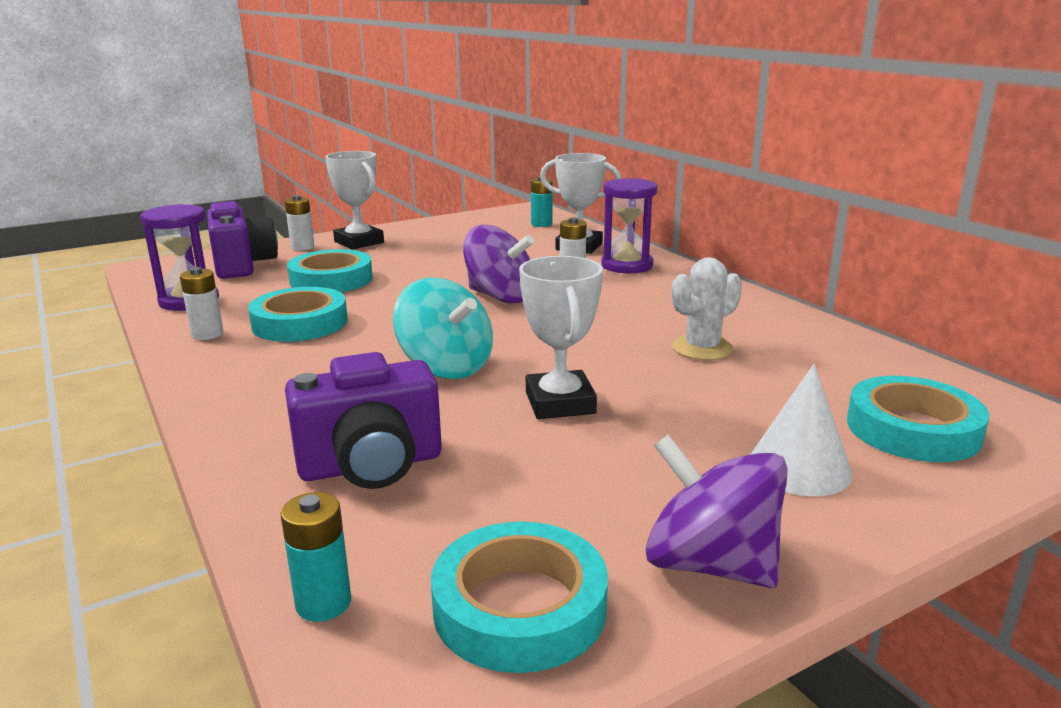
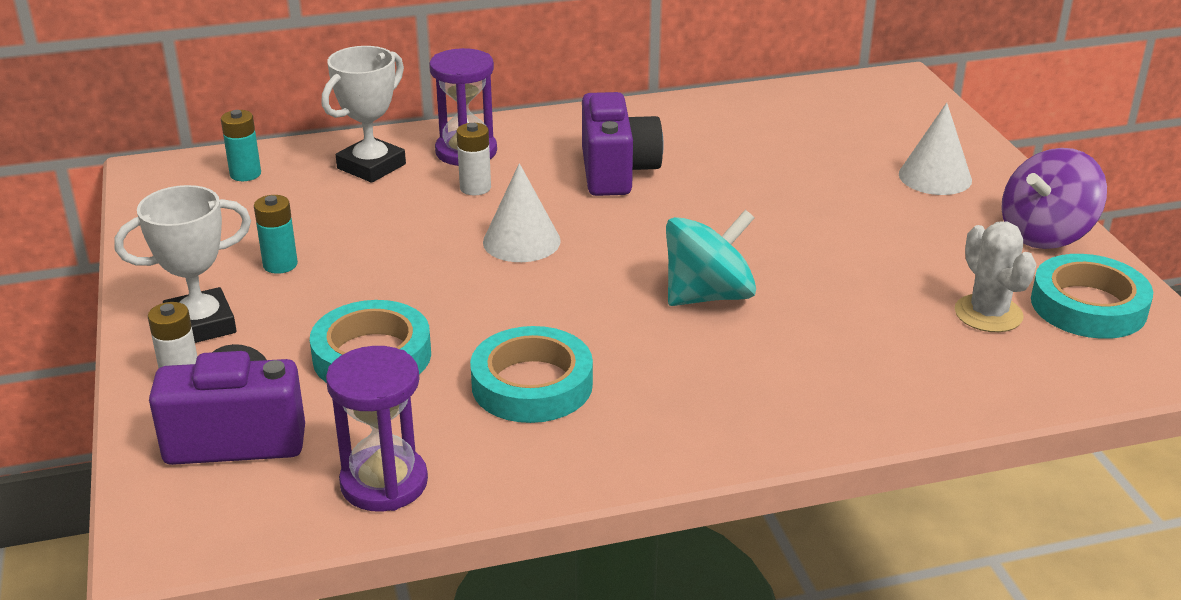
camera: 75 degrees left, 10 degrees up
(207, 334) = (534, 458): white battery -> none
(323, 603) = (1085, 380): turquoise battery -> turquoise battery (280, 264)
(371, 465) = (900, 351): purple camera -> purple camera (616, 172)
(500, 297) = (521, 241): purple spinning top -> white cone
(560, 403) = (808, 248): white trophy -> none
(702, 348) = (719, 163): white cactus -> white cactus (988, 314)
(912, 429) = (889, 124): turquoise tape -> none

